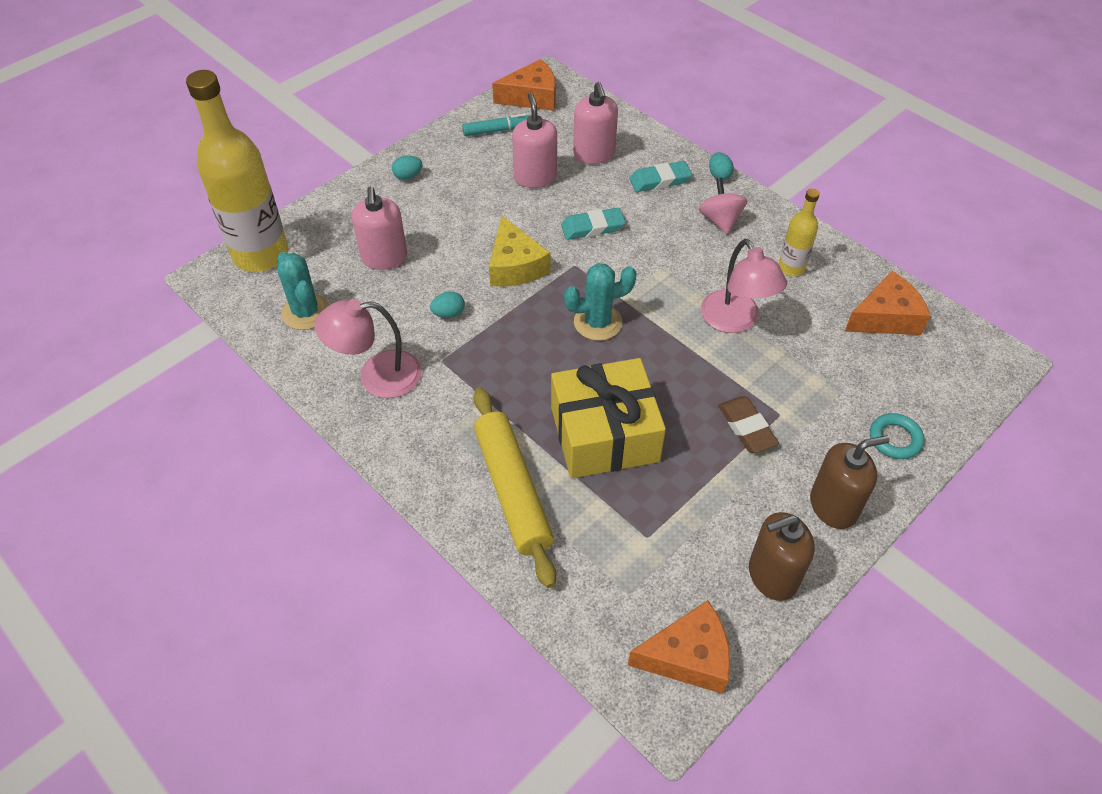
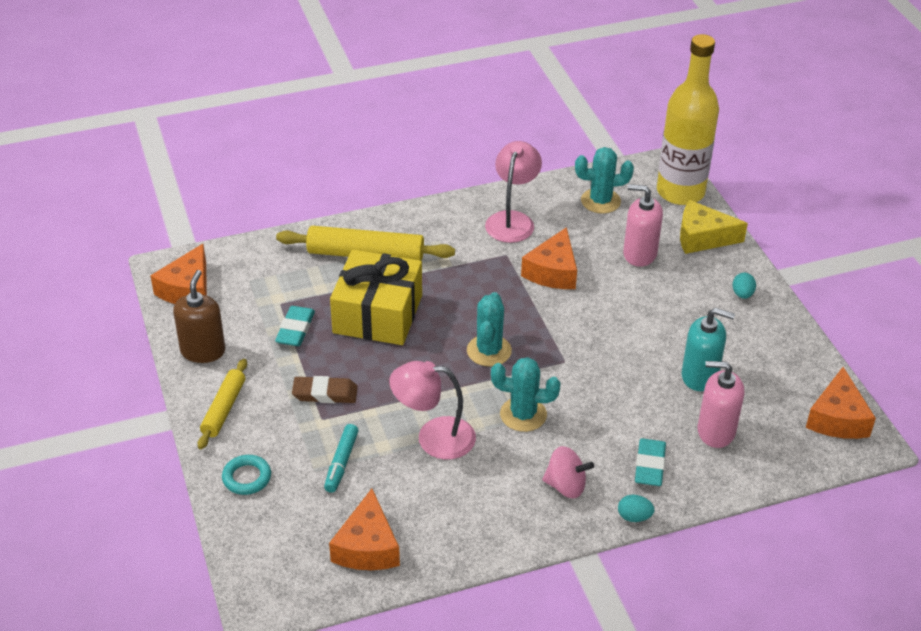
camera: 115 degrees right, 10 degrees down
(448, 313) = (553, 271): turquoise egg -> orange cheese
(497, 130) = (788, 373): turquoise marker -> turquoise marker (341, 463)
(515, 266) = (585, 324): yellow cheese -> yellow cheese (702, 237)
(535, 177) = (700, 376): pink soap dispenser -> turquoise soap dispenser
(592, 227) = (607, 390): turquoise eraser -> turquoise eraser (295, 329)
(662, 271) = (523, 414): none -> turquoise cactus
(791, 268) = (471, 509): yellow bottle -> none
(833, 506) = (224, 409): brown soap dispenser -> yellow rolling pin

